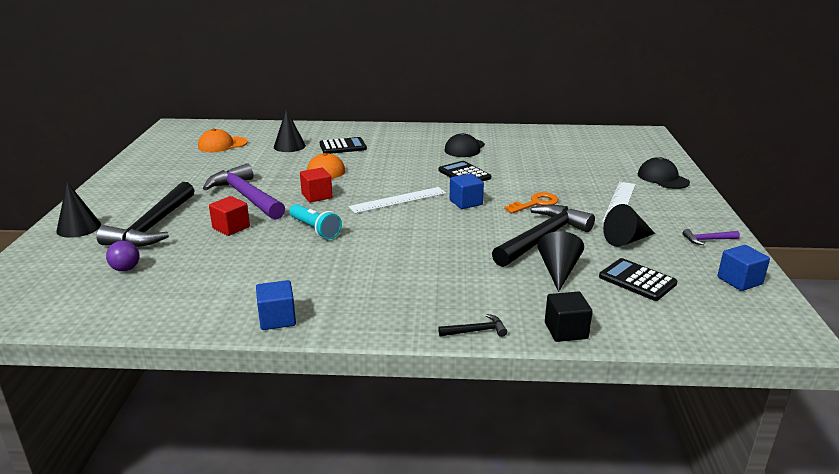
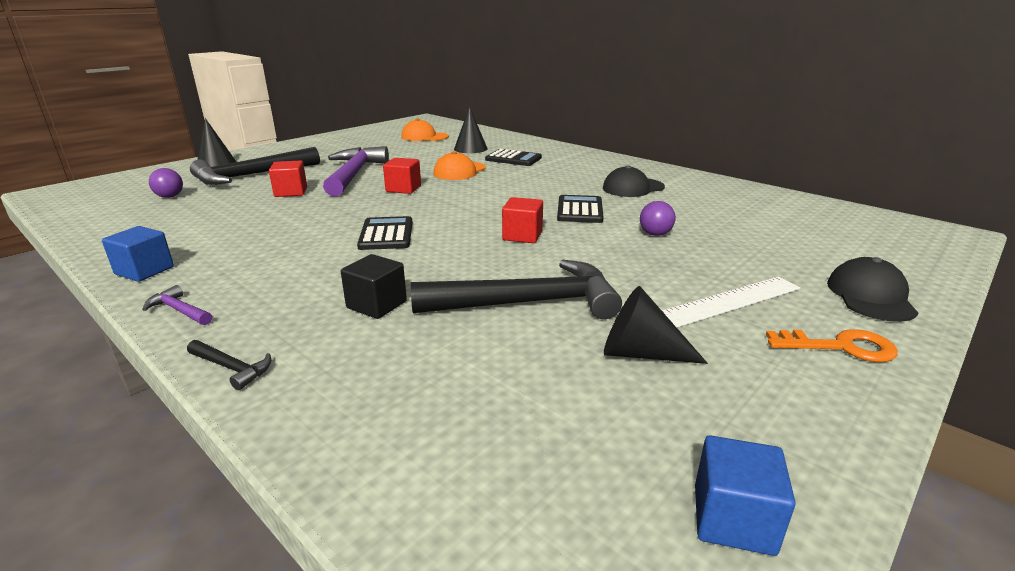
camera: 40 degrees right, 0 degrees up
(315, 229) = (340, 213): turquoise flashlight -> none
(398, 200) = (461, 213): white ruler -> none
(466, 202) = (522, 236): blue cube -> red cube
(530, 176) = (655, 234): none -> purple ball
(535, 203) = (602, 263): orange key -> orange key (840, 347)
(558, 271) = (463, 349): black cone -> none
(566, 330) = (308, 427): black cube -> black cube (376, 305)
(637, 280) = (543, 415): black calculator -> black calculator (386, 234)
(708, 240) = (794, 415): purple hammer -> purple hammer (179, 310)

